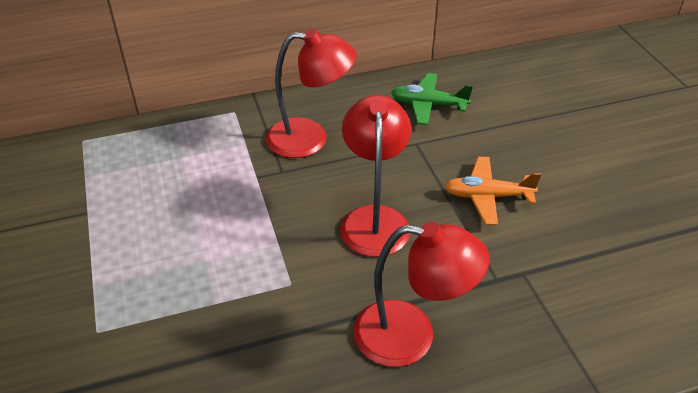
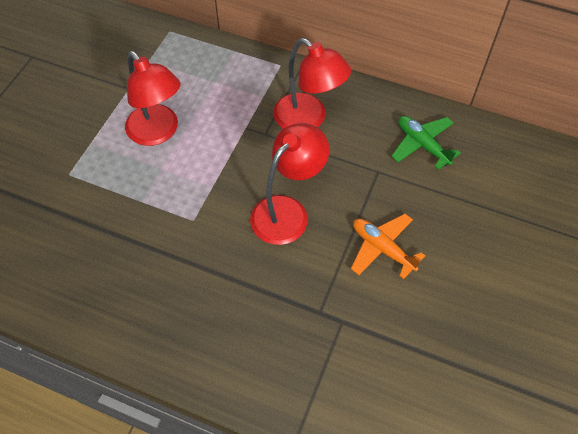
camera: 40 degrees right, 15 degrees up
(411, 336) = (226, 307): red lamp -> red lamp (158, 133)

